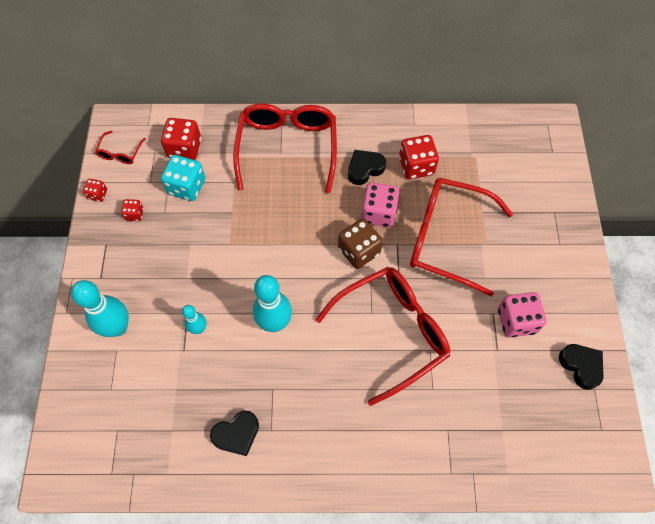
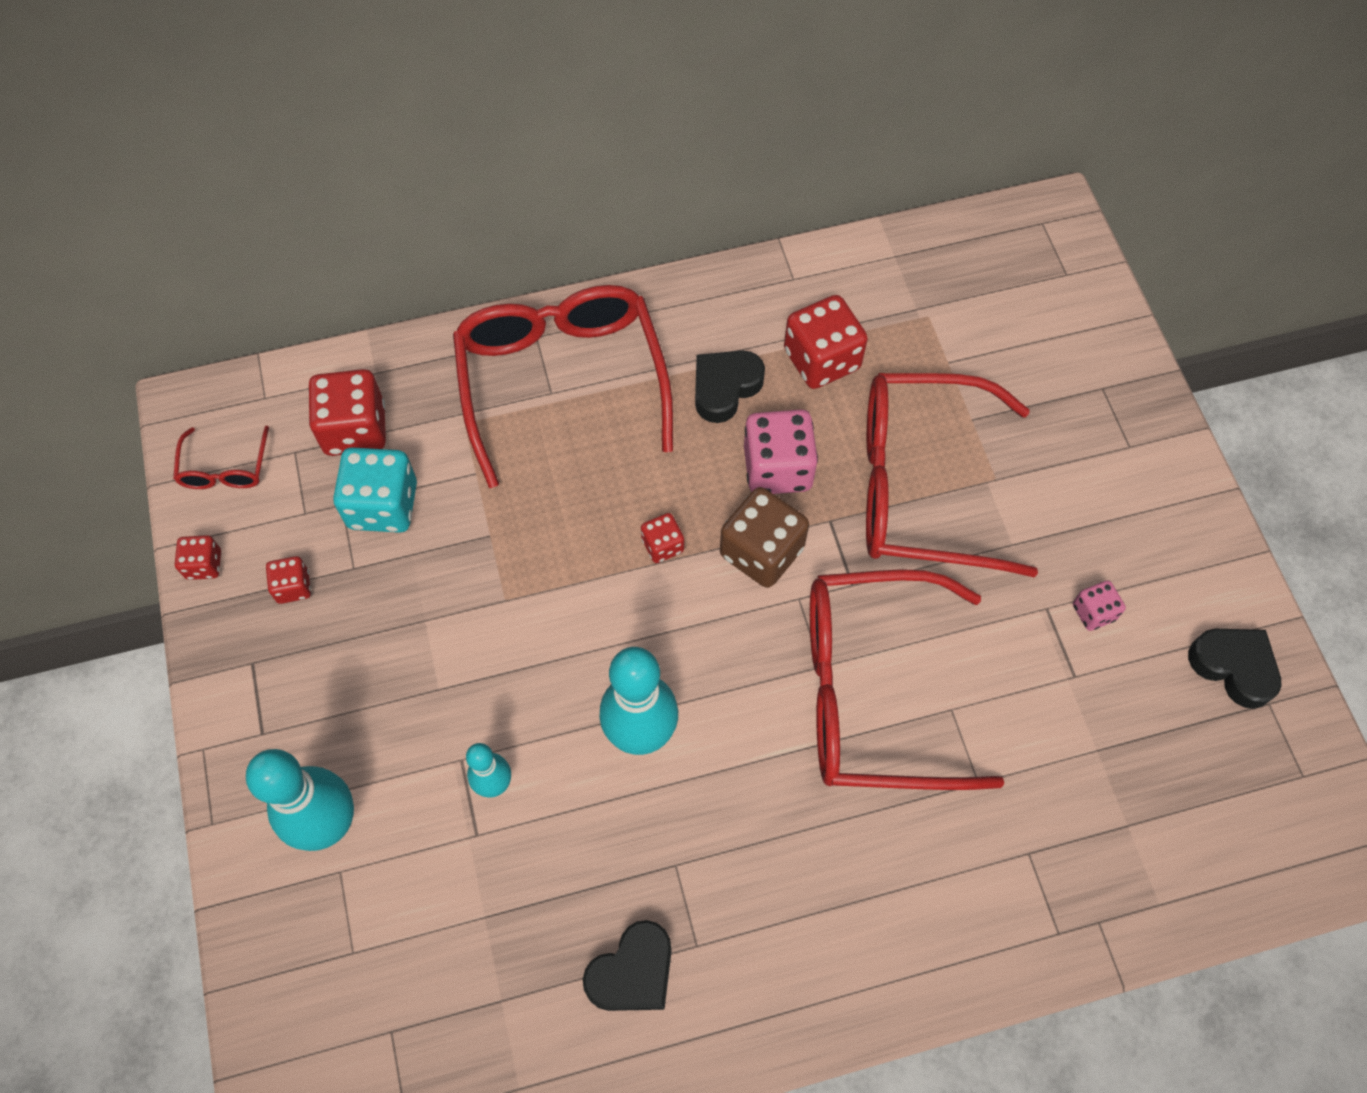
camera: 15 degrees left, 0 degrees up
(312, 236) = (662, 545): none -> red dice
(392, 331) = (871, 692): red glasses -> red glasses turned 135 degrees counterclockwise
(516, 321) = (1093, 612): pink dice -> pink dice, size x0.52

